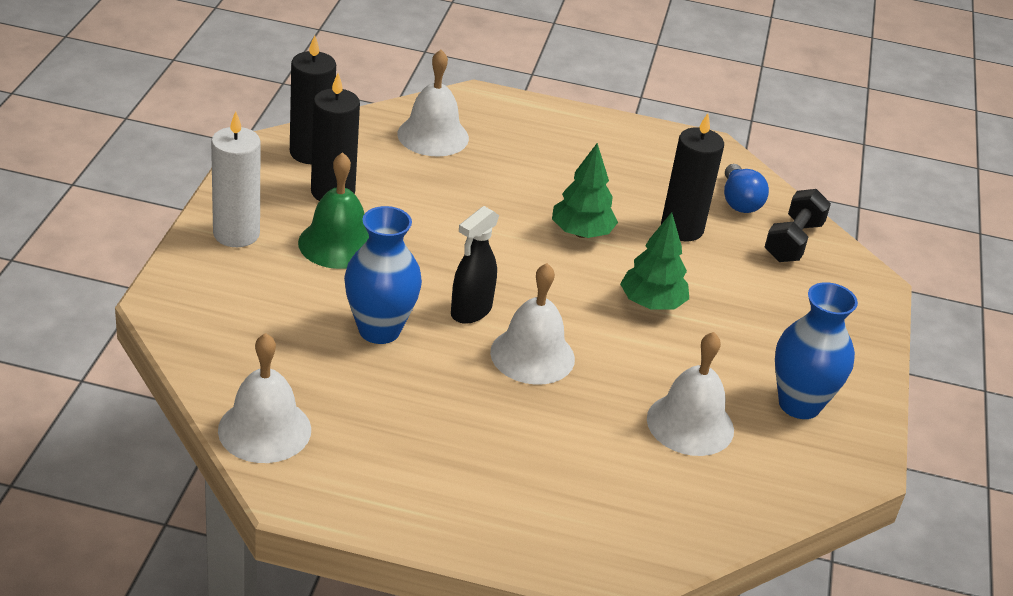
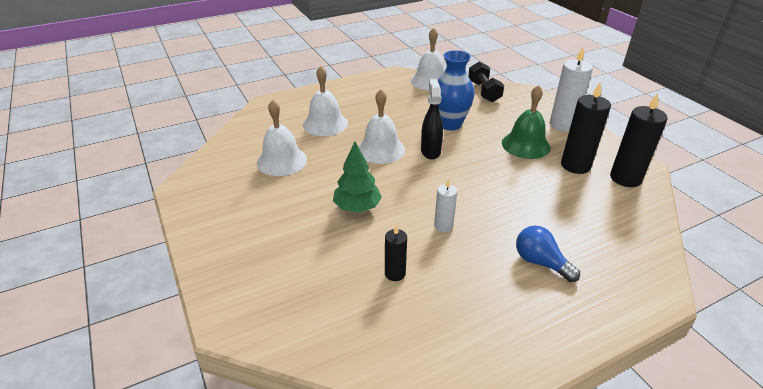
camera: 145 degrees right, 0 degrees up
(433, 136) = (611, 235): white bell -> white bell (325, 124)
(581, 233) = (443, 226): green tree -> white candle
(682, 229) = (395, 273): black candle -> black candle, size x0.56
(739, 201) = (383, 334): blue light bulb -> blue light bulb (540, 262)
(793, 241) = (312, 321): black dumbbell -> black dumbbell (484, 91)
(799, 404) = (232, 199): blue vase -> none

